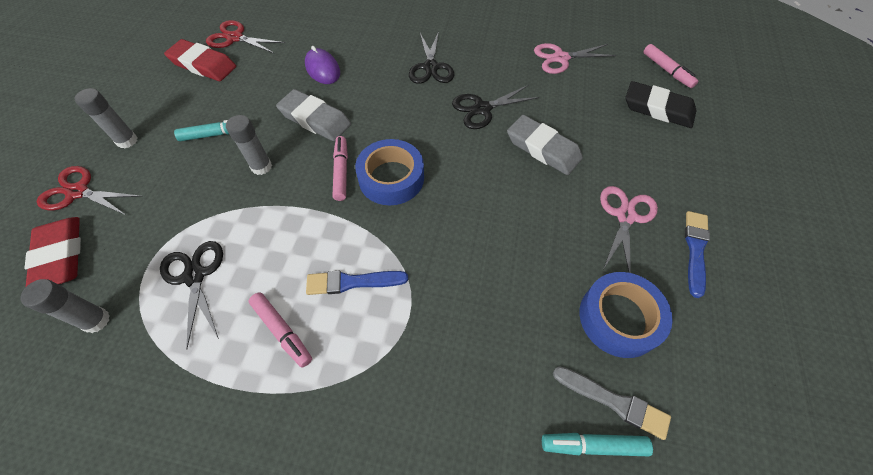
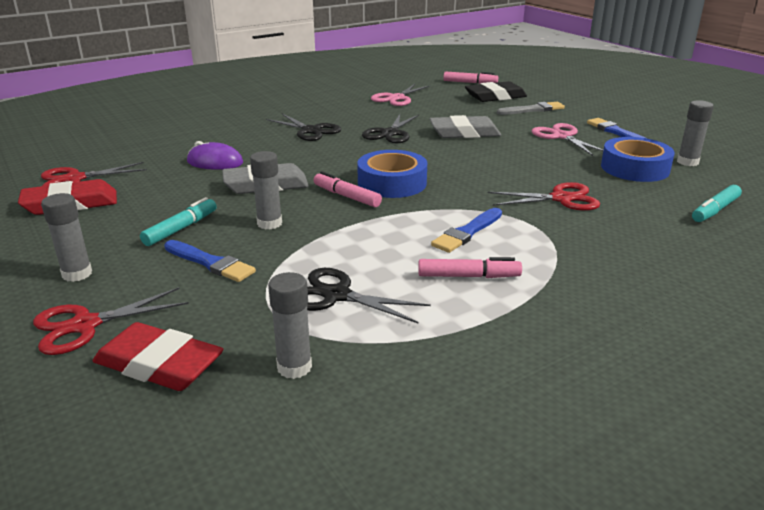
camera: 45 degrees left, 30 degrees down
(185, 183) = (210, 263): none -> blue brush
(481, 303) = (561, 199): none -> red scissors
(614, 402) = (692, 193): grey brush -> grey brush (533, 110)
(694, 355) = (687, 162): none -> grey glue stick

